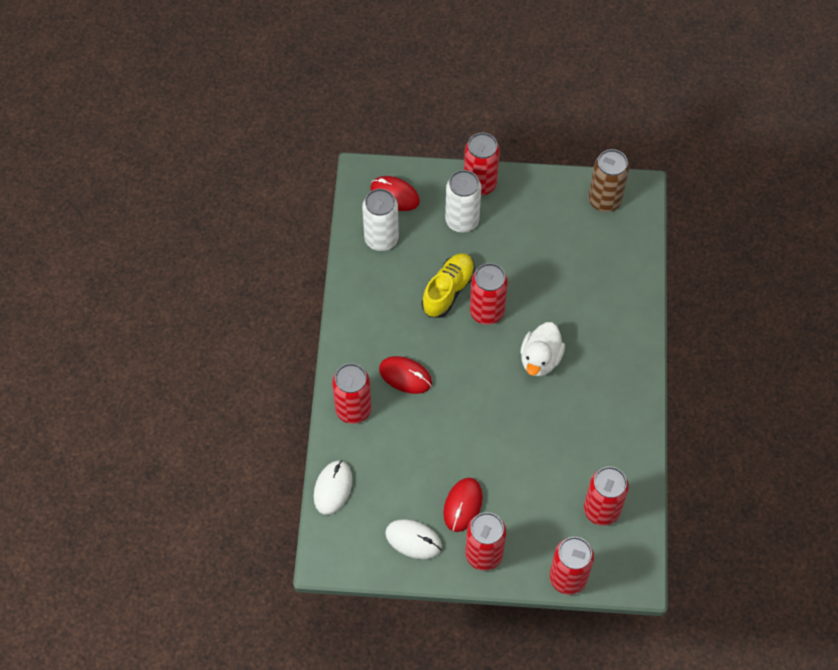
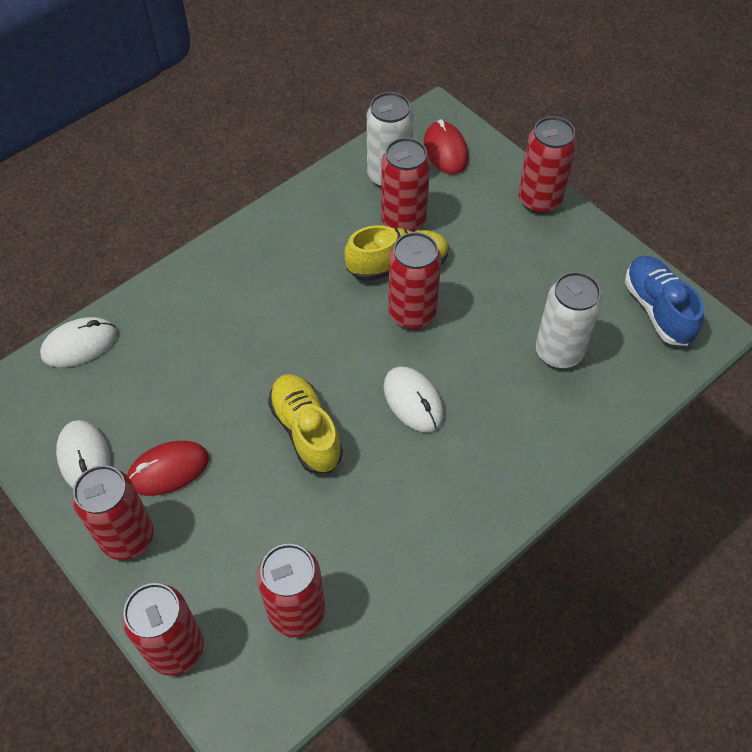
camera: 45 degrees right, 5 degrees down
(353, 409) = (184, 294): red can -> red can (403, 221)
(405, 376) = (265, 305): red mouse -> none
(462, 220) = (484, 217): white can -> white can (559, 352)
(506, 423) = (306, 431): none -> yellow shoe
(540, 359) = (413, 401): white duck -> white mouse
(604, 200) = (657, 309): brown can -> blue shoe

